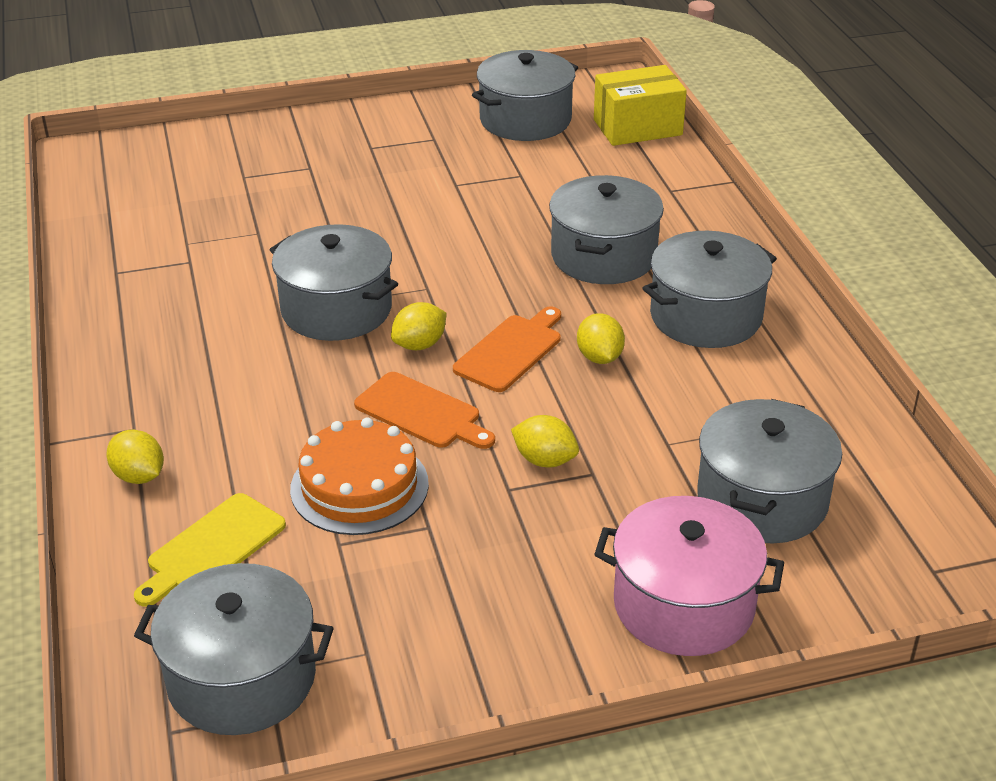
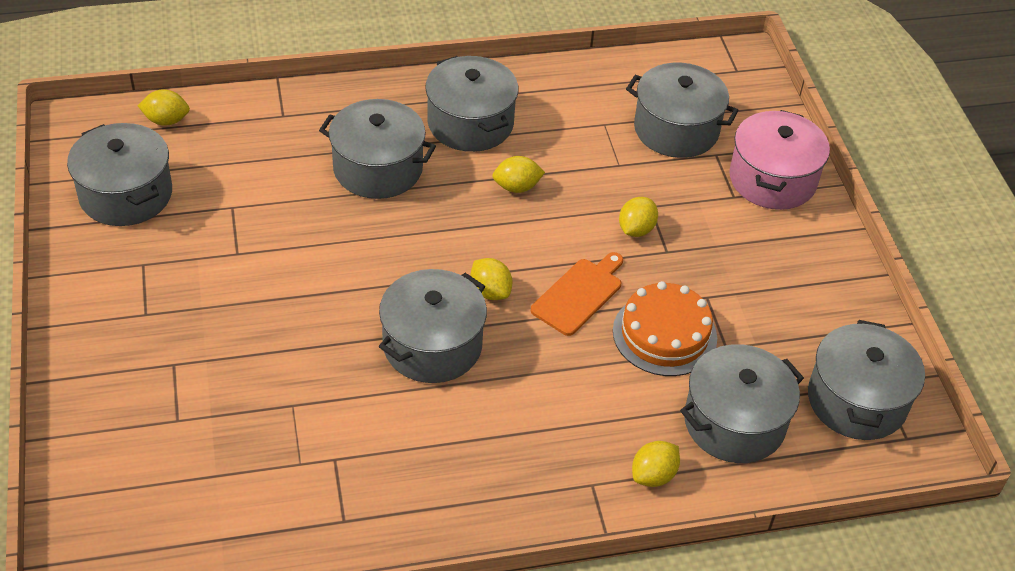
camera: 90 degrees left, 10 degrees up
(212, 548) = (734, 422): yellow cutting board -> grey pot
(511, 351) = (504, 236): orange cutting board -> none
(637, 127) = (166, 120): yellow box -> yellow lemon

